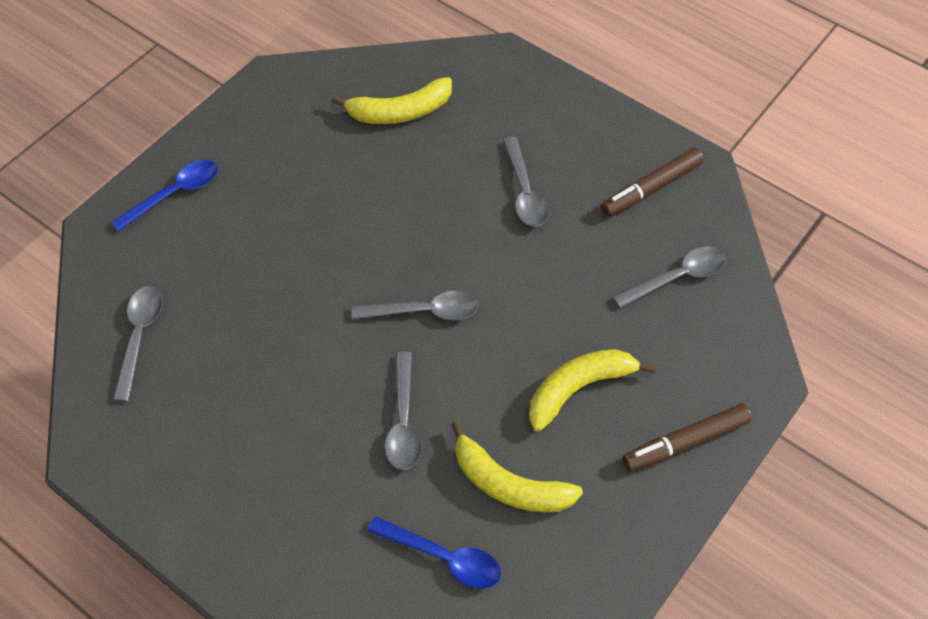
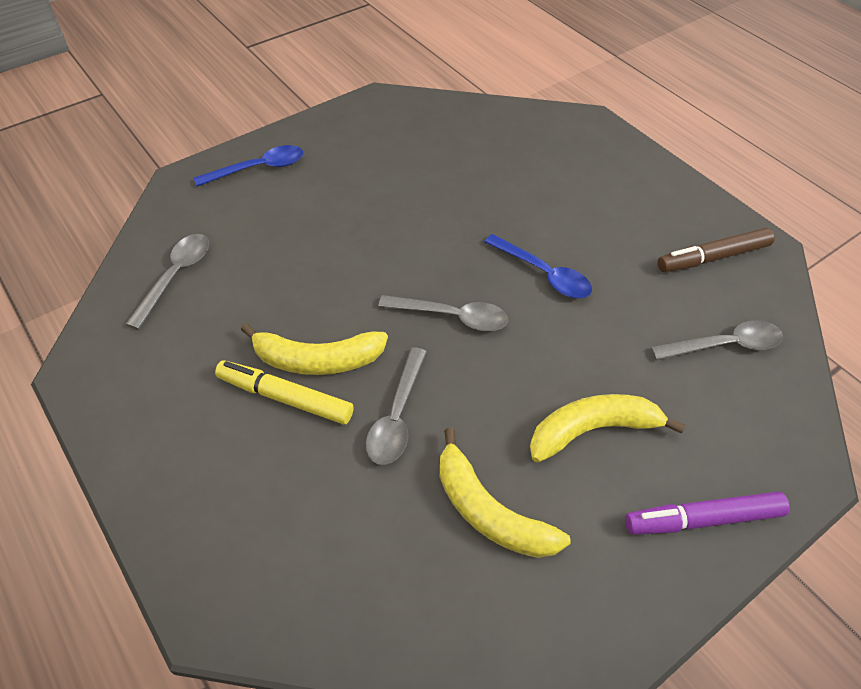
camera: 15 degrees right, 5 degrees down
(296, 431) = (285, 397): none -> yellow marker
(400, 112) = (483, 146): yellow banana -> yellow banana (317, 360)
(444, 558) = (393, 574): blue spoon -> blue spoon (544, 274)
(525, 192) = (583, 234): grey spoon -> none
(685, 442) = (702, 519): brown marker -> purple marker

